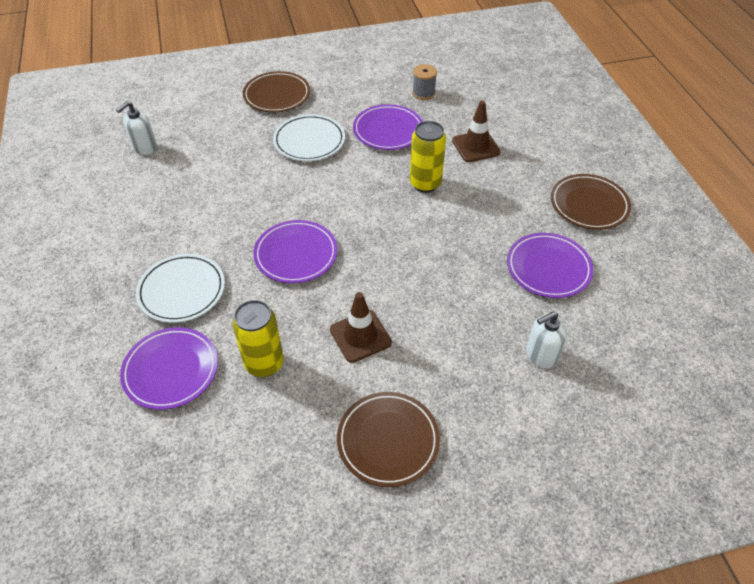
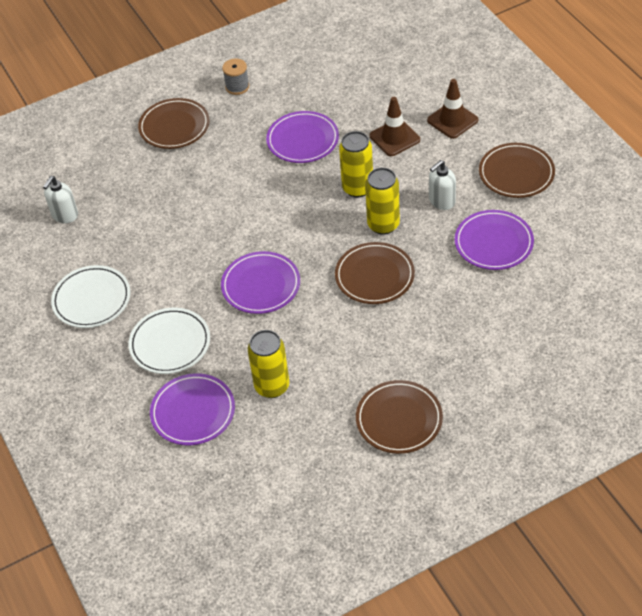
camera: 10 degrees left, 0 degrees up
(309, 141) = (228, 169): white plate -> white plate (92, 299)
(360, 336) = (346, 343): brown traffic cone -> brown traffic cone (452, 120)
(413, 272) = (374, 276): none -> brown plate
(423, 93) = (324, 90): grey spool -> grey spool (237, 87)
(439, 224) = (383, 225): none -> yellow can
(540, 355) = (505, 320): white soap dispenser -> white soap dispenser (441, 201)

